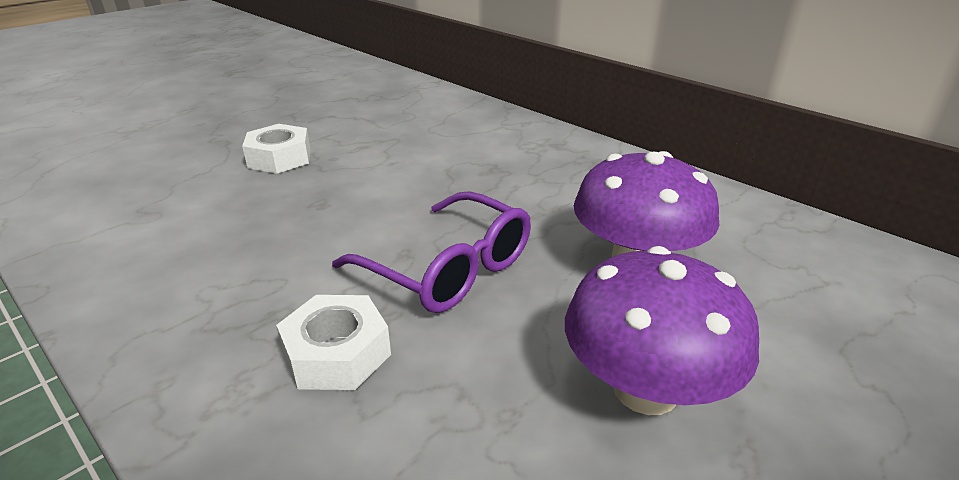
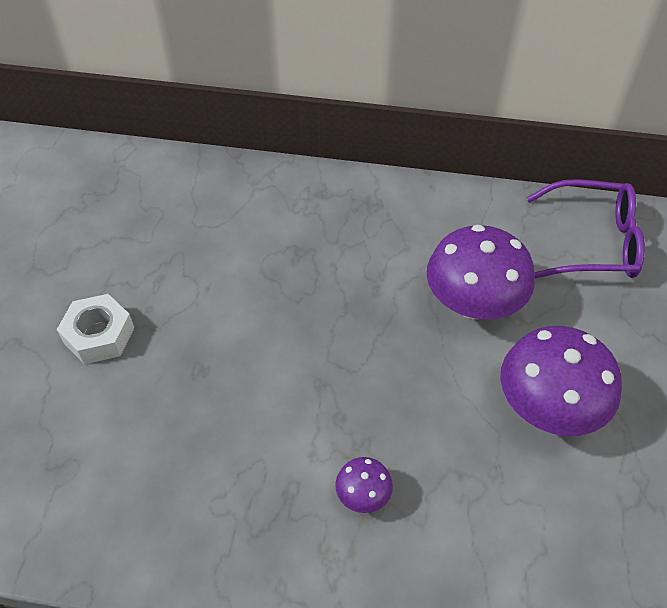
camera: 35 degrees left, 20 degrees up
(337, 353) = (363, 495): white nut -> purple mushroom
(448, 269) = (363, 381): purple glasses -> purple glasses (593, 242)

